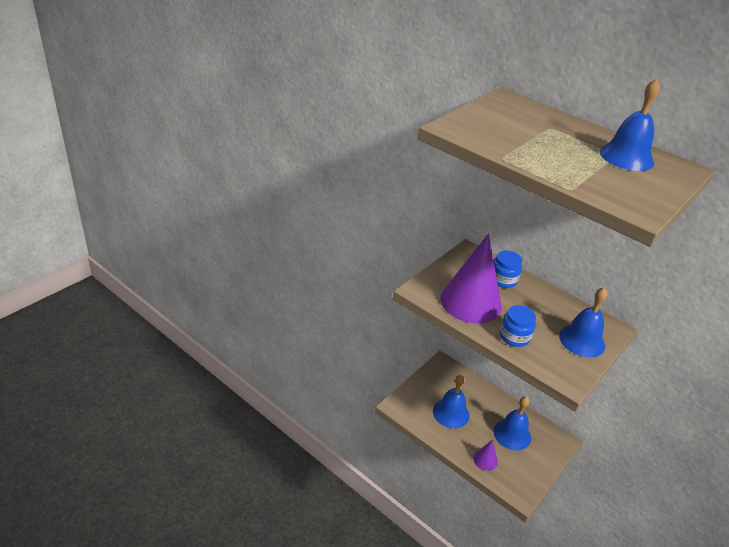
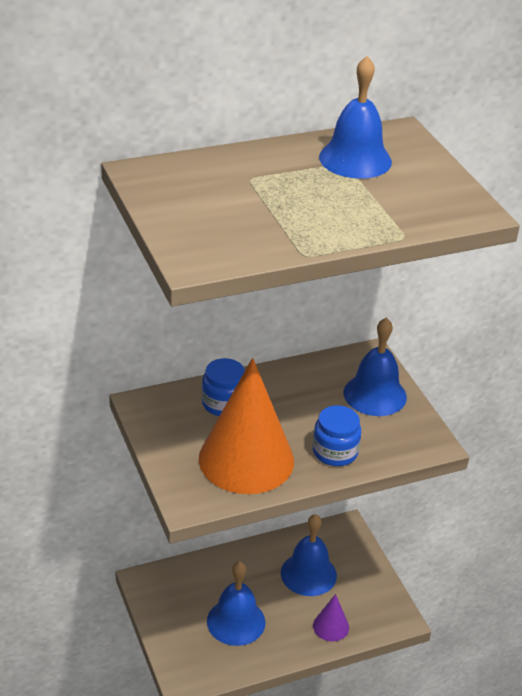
camera: 60 degrees left, 0 degrees up
(470, 302) = (246, 459): purple cone -> orange cone

